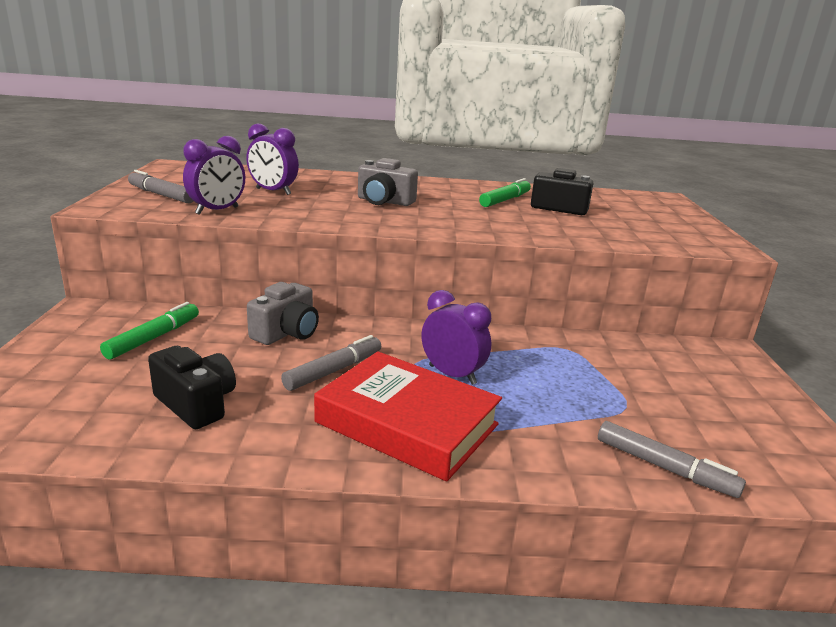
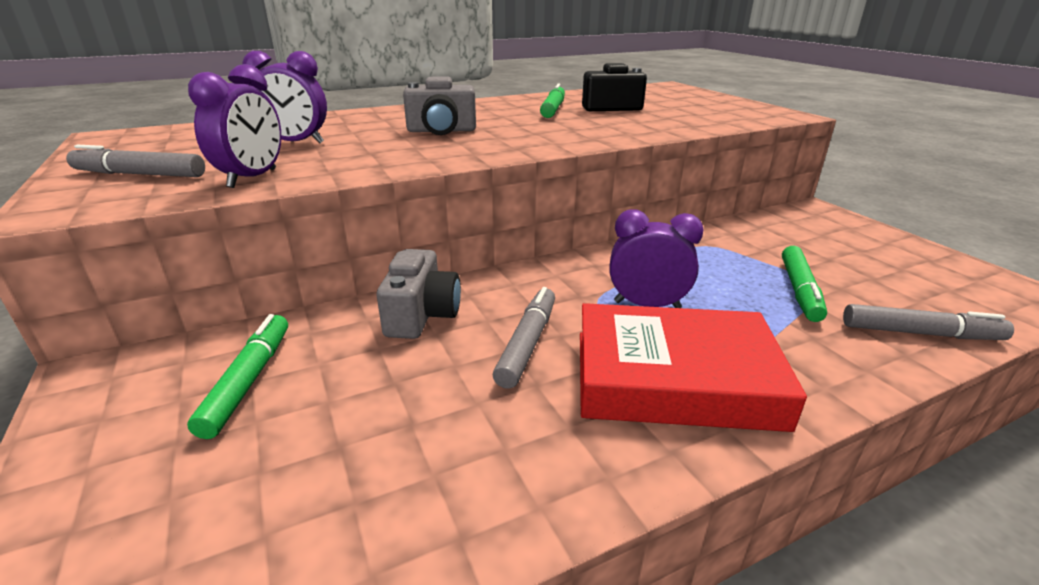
camera: 25 degrees left, 5 degrees up
(196, 404) = (410, 456): black camera -> none
(601, 405) = (799, 290): none -> green marker

